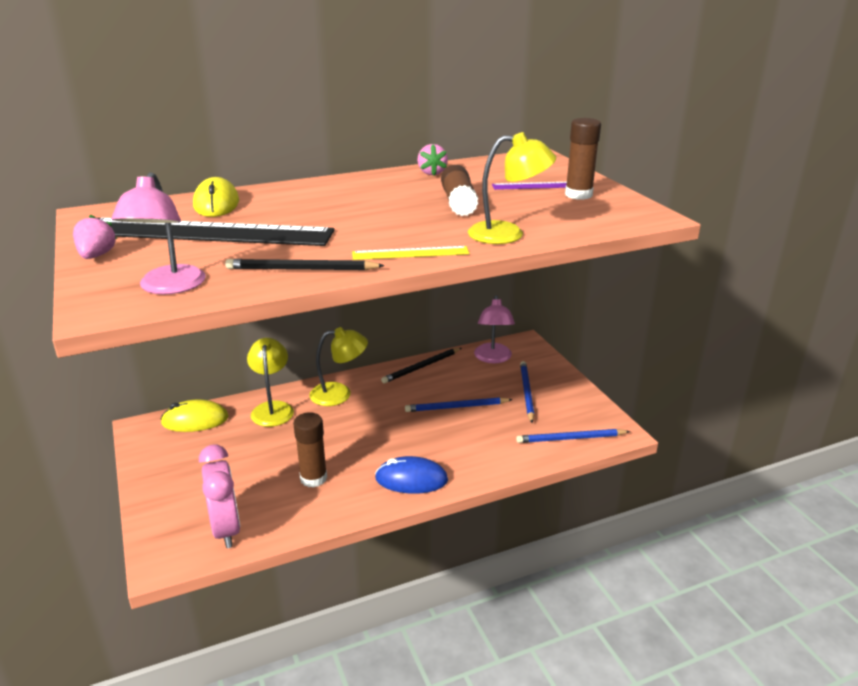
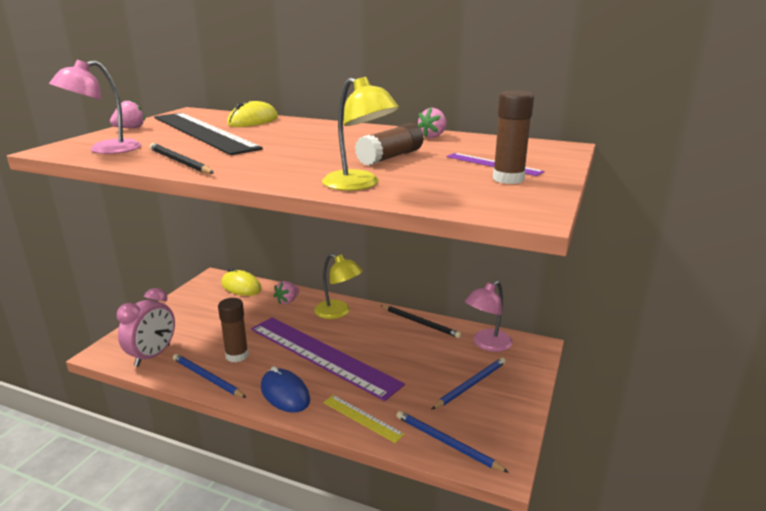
camera: 45 degrees right, 5 degrees down
(272, 408) = (287, 301): yellow lamp -> pink strawberry
(388, 434) = (322, 355): none -> purple ruler
(410, 253) = (259, 174): yellow ruler -> yellow ruler (362, 418)
(421, 367) = (420, 323): black pencil -> black pencil turned 150 degrees counterclockwise
(456, 407) = (397, 364): blue pencil -> blue pencil (207, 378)

